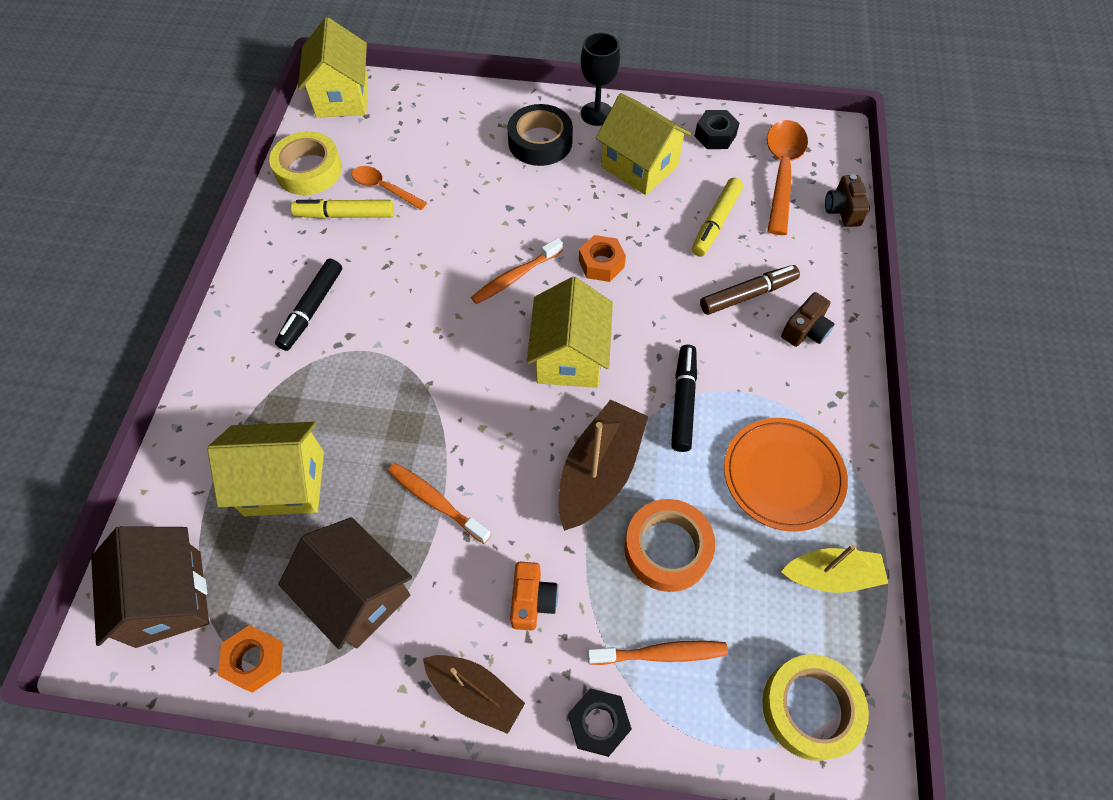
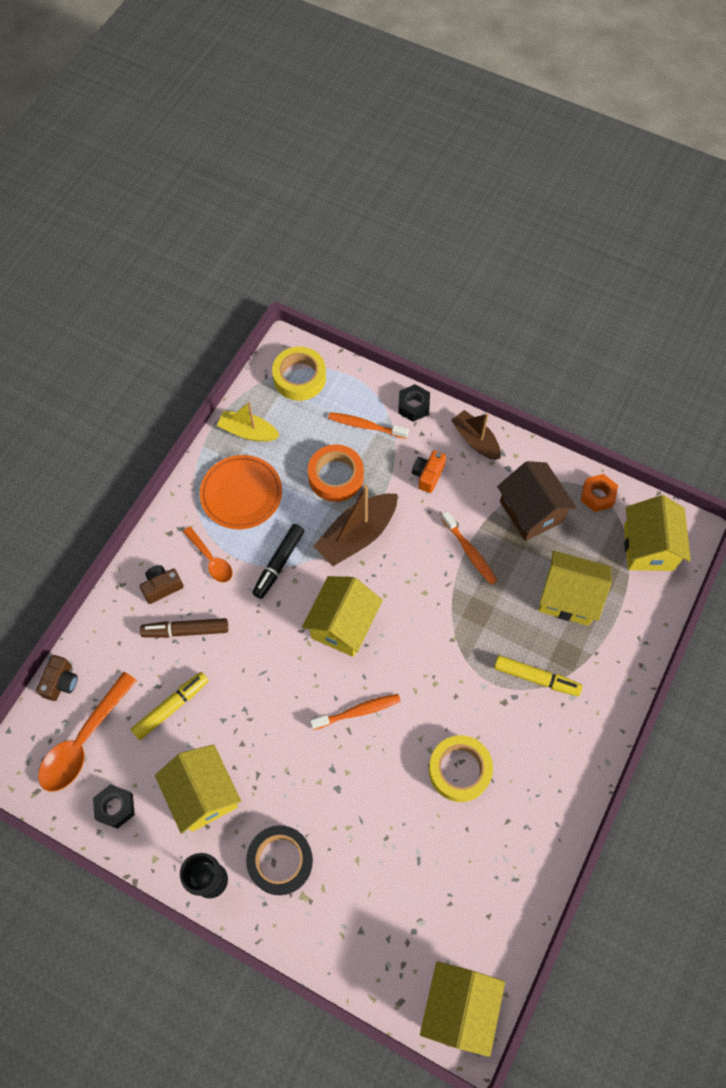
camera: 160 degrees left, 5 degrees up
(169, 598) = (648, 547): brown house -> yellow house
(309, 170) = (510, 905): yellow tape -> yellow tape (459, 770)
(312, 309) = (530, 737): black marker -> none
(345, 215) = (485, 833): yellow marker -> yellow marker (536, 678)
(384, 188) = (443, 853): orange spoon -> orange spoon (211, 559)
(601, 264) = (284, 699): orange nut -> none

